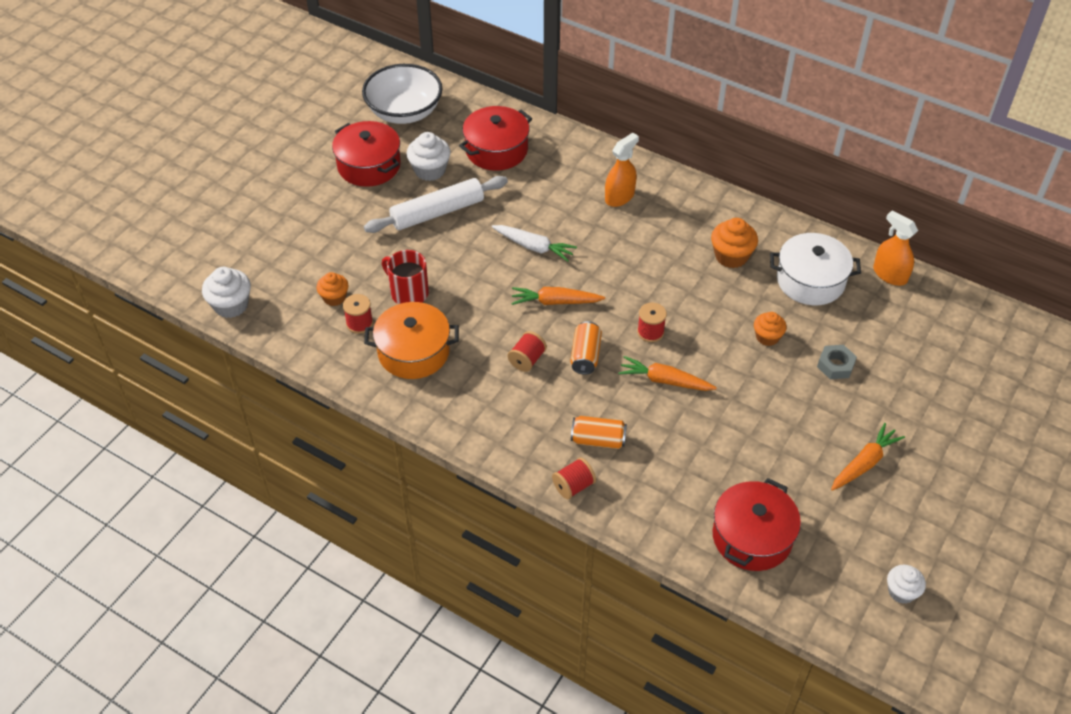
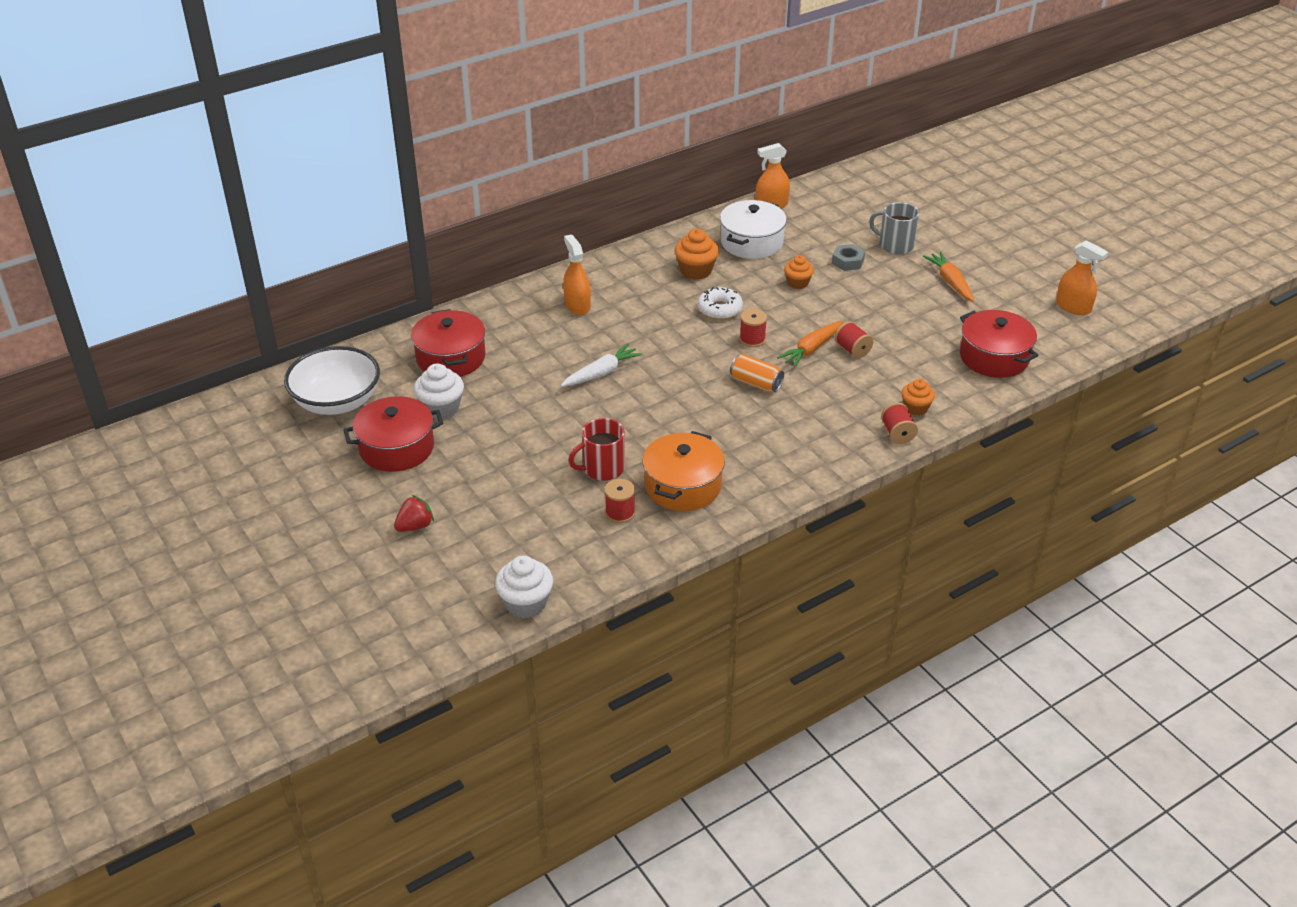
camera: 65 degrees left, 10 degrees down
(286, 211) = (415, 526): none -> red strawberry
(334, 297) = (571, 522): orange cupcake -> orange cupcake (916, 408)
(437, 212) = (506, 420): white rolling pin -> none
(527, 360) = (739, 418): red spool -> red spool (852, 350)
(555, 302) = (680, 381): orange carrot -> none
(598, 440) = (855, 405): orange can -> none
(681, 293) = (720, 309): none -> white donut
(897, 396) = (895, 245): none -> grey mug
(901, 592) = (1073, 307): white cupcake -> orange spray bottle

